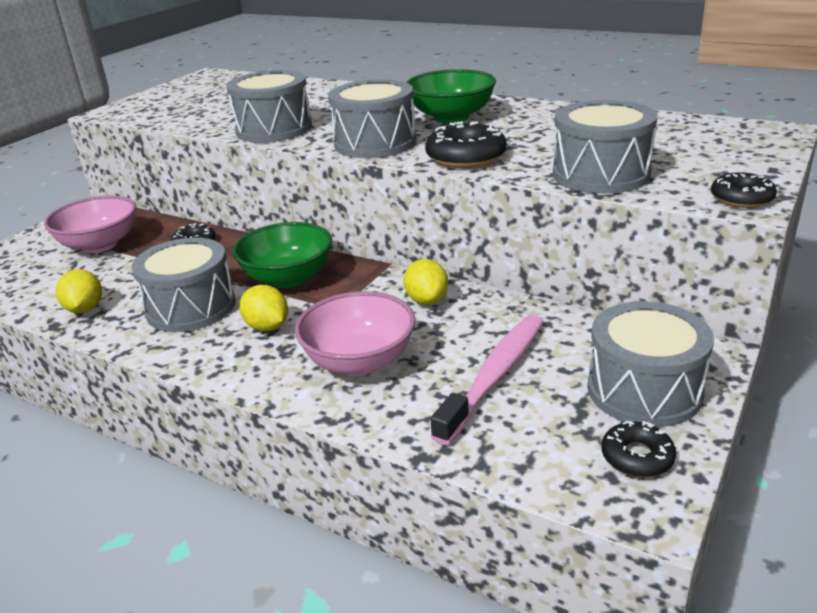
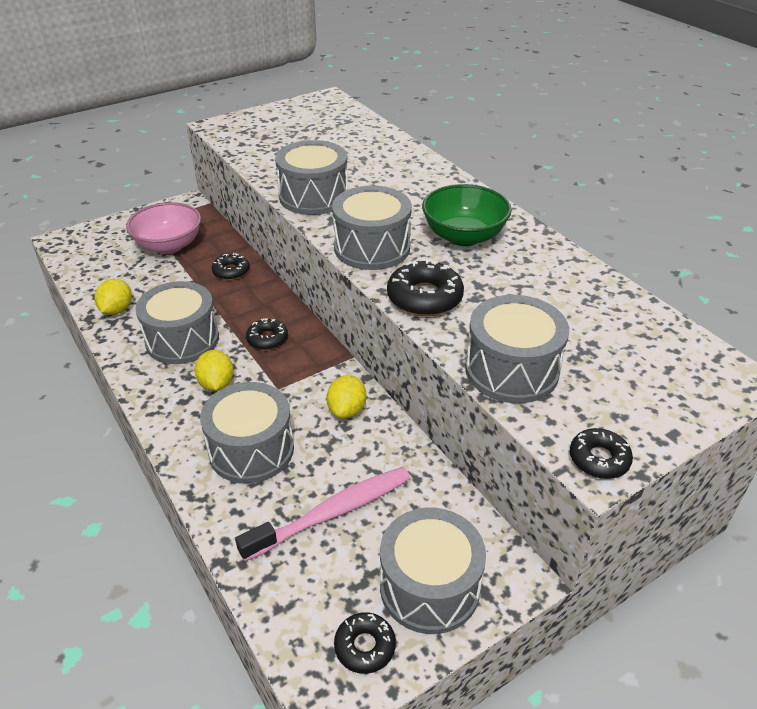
camera: 25 degrees right, 10 degrees up
(288, 278) = (267, 339): green bowl -> black donut
(359, 361) = (251, 449): pink bowl -> grey drum

